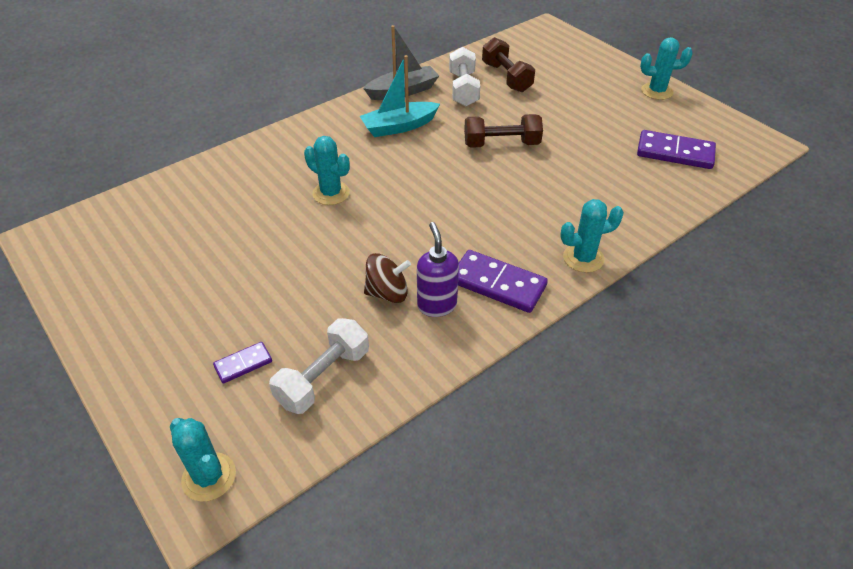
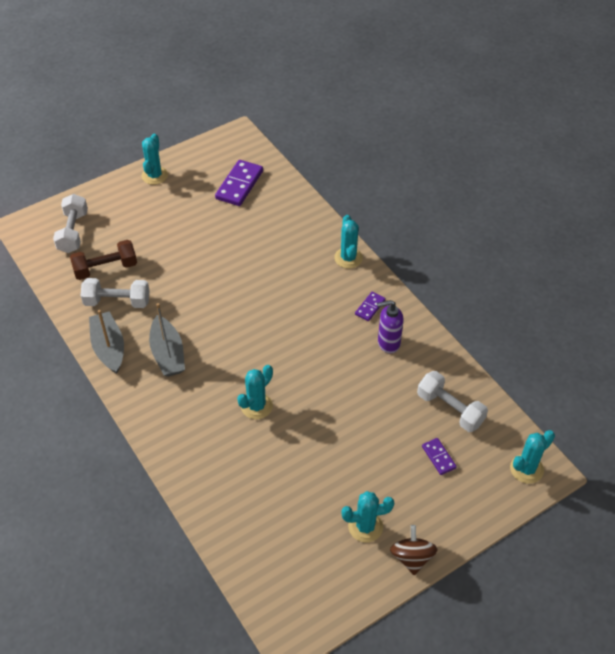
camera: 85 degrees left, 5 degrees up
(154, 292) = (365, 526): none -> turquoise cactus
(387, 293) = (375, 371): brown spinning top -> brown spinning top (412, 557)
(399, 126) = (168, 354): turquoise boat -> grey boat
(497, 284) = (370, 307): purple domino -> purple domino, size x0.54
(501, 144) = (208, 285): brown dumbbell -> none
(549, 54) = (73, 232): none -> white dumbbell

